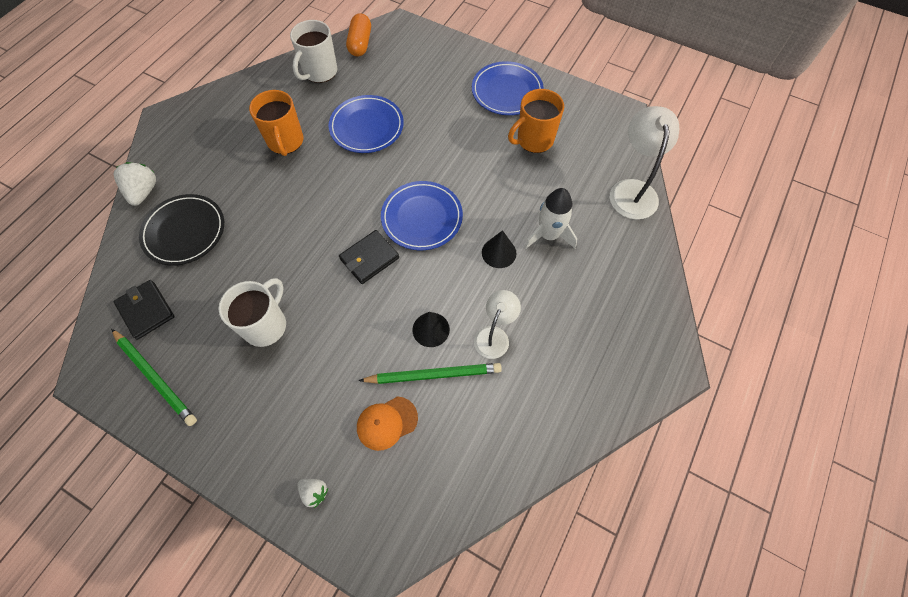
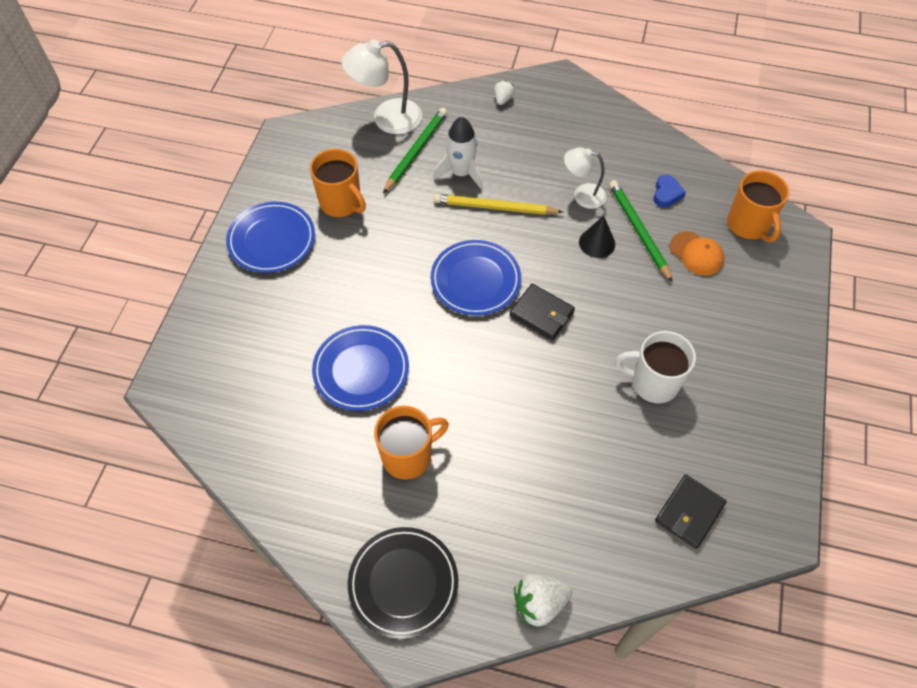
camera: 105 degrees left, 5 degrees down
(155, 377) = (751, 464): green pencil -> green pencil (416, 151)
(184, 232) = (578, 519): black plate -> black plate (403, 583)
(314, 492) = (777, 288): white strawberry -> white strawberry (503, 99)
(319, 72) = (274, 458): white mug -> none
(360, 43) = (209, 424): orange capsule -> none
(405, 499) = (748, 225): none -> orange mug
(474, 423) = (666, 194): none -> blue heart
(499, 252) = (494, 208): black cone -> yellow pencil

